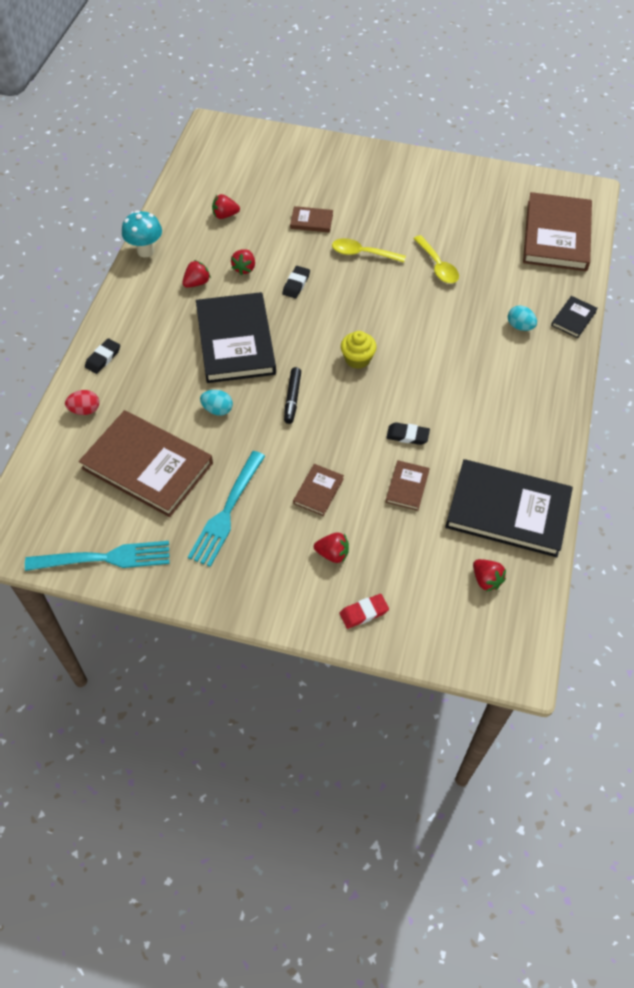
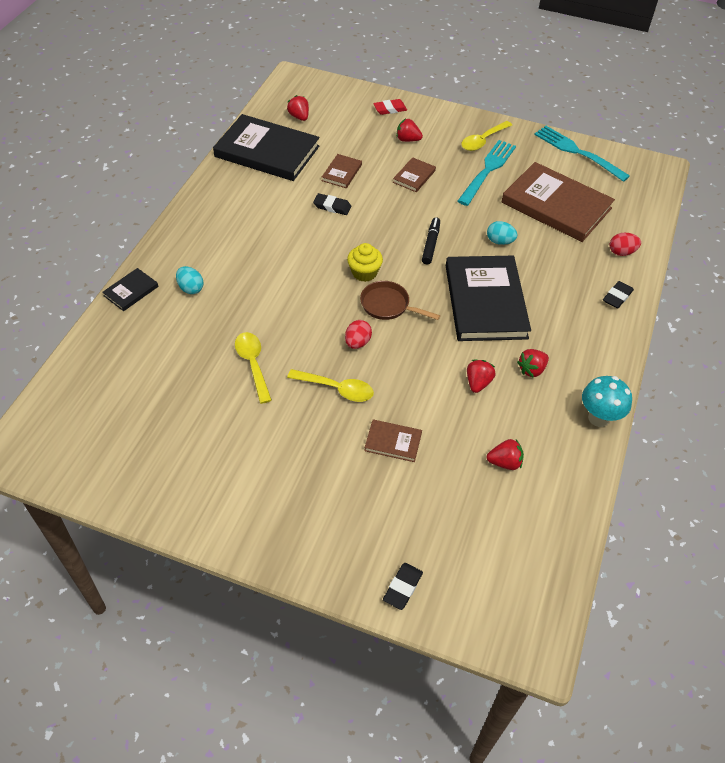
camera: 175 degrees left, 5 degrees down
(104, 558) = (577, 152): turquoise fork -> turquoise fork turned 45 degrees clockwise
(231, 564) = (483, 141): none -> yellow spoon
(296, 284) = (419, 357): black eraser -> black eraser (402, 587)
(329, 328) = (388, 305): none -> brown pan
(352, 291) = (357, 342): none -> red egg
(557, 235) = (93, 391): brown book -> none

